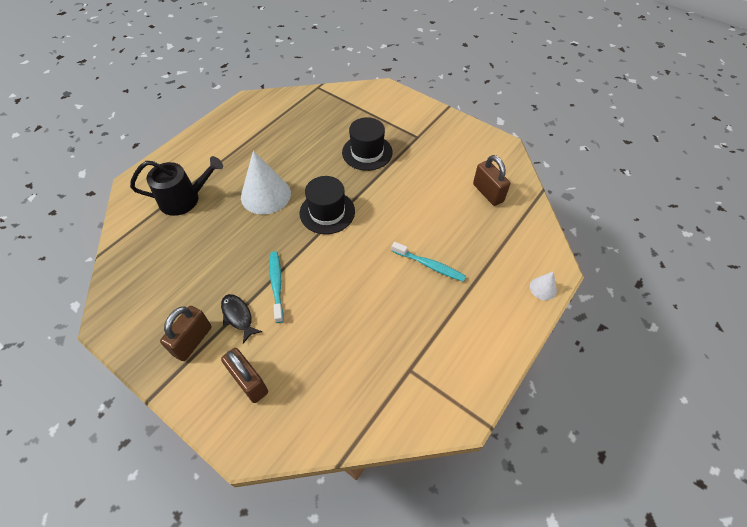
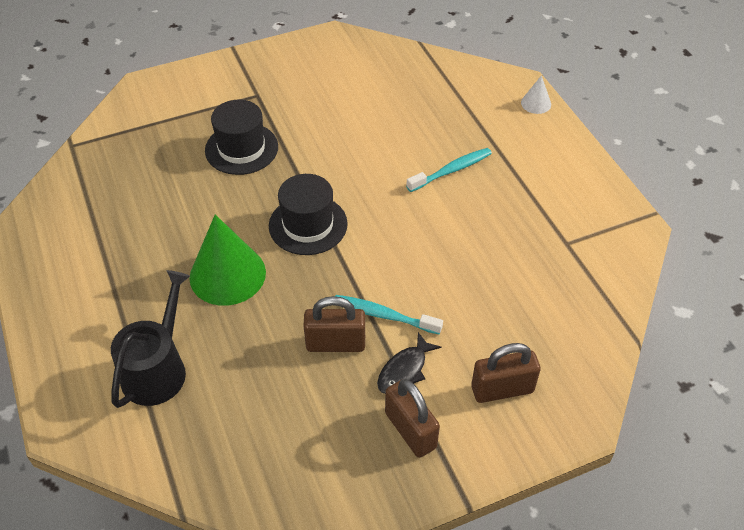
camera: 60 degrees left, 5 degrees down
(238, 316) = (404, 370): black fish -> black fish turned 45 degrees counterclockwise
(265, 195) = (227, 274): white cone -> green cone
(488, 193) = (390, 81): brown padlock -> brown padlock (335, 343)

